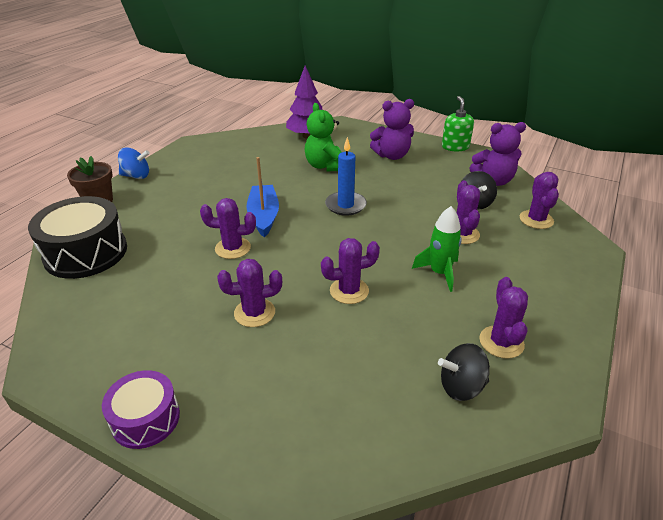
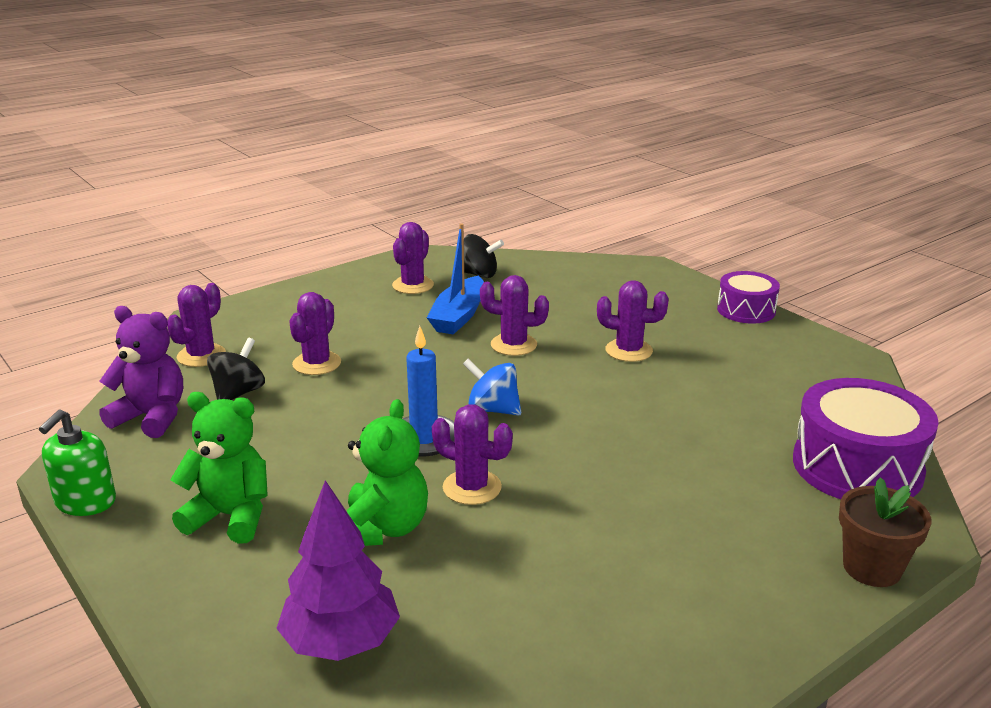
camera: 155 degrees left, 10 degrees down
(86, 253) = (857, 467): black drum -> purple drum
(136, 176) = (803, 622): blue spinning top -> blue spinning top (493, 409)
(233, 248) = (631, 420): purple cactus -> purple cactus (472, 487)
(263, 216) = (565, 455): blue boat -> blue boat (459, 316)
(392, 155) = (230, 516): purple teddy bear -> green teddy bear
(439, 273) = (398, 336): green rocket -> none

